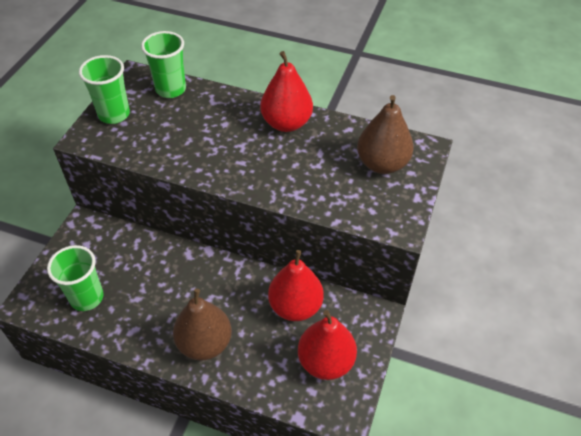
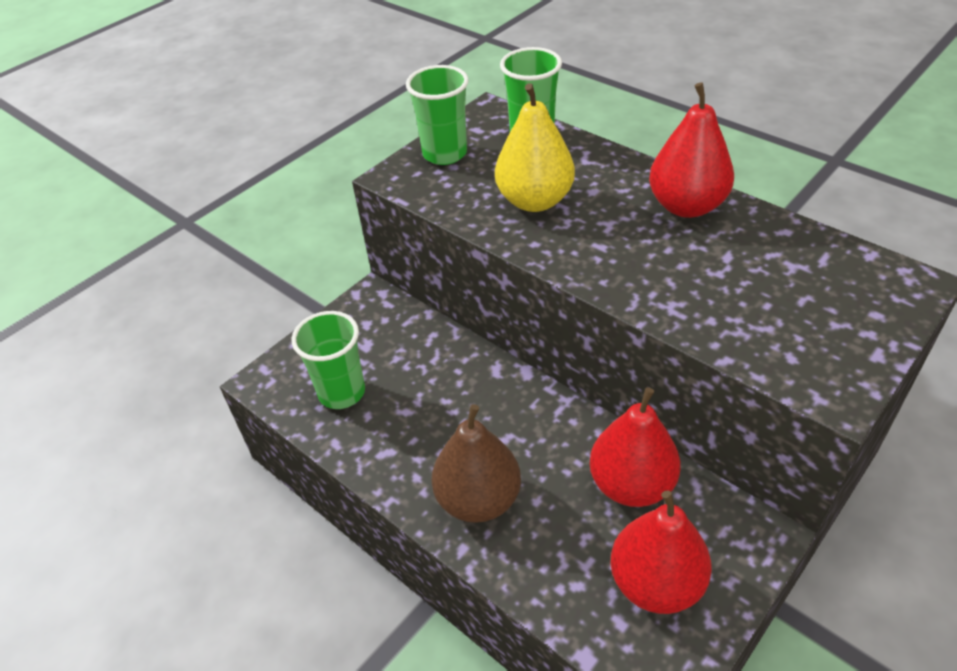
camera: 25 degrees right, 5 degrees down
(188, 138) = (534, 201): none -> yellow pear
(382, 164) = (828, 291): brown pear -> none

